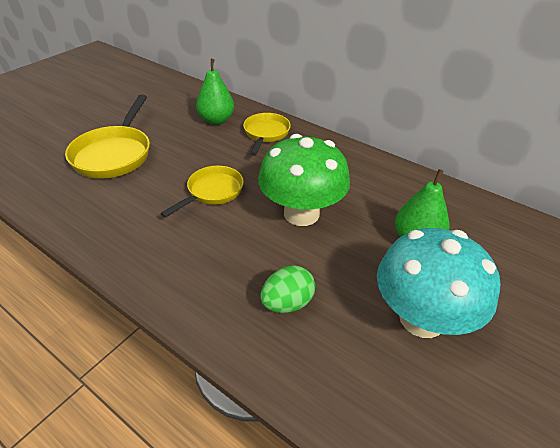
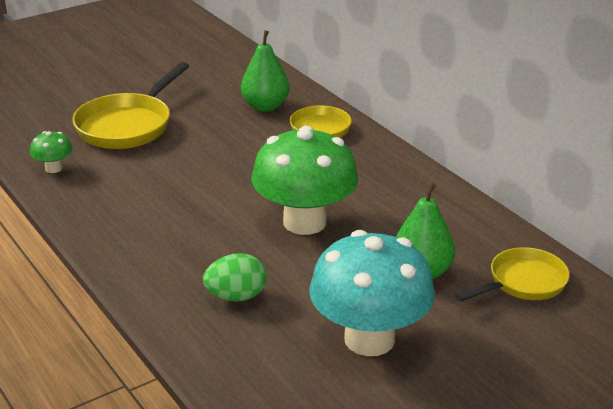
camera: 20 degrees right, 10 degrees down
(63, 206) = (53, 168): none -> green mushroom
(212, 192) = (216, 183): yellow pan -> yellow pan (523, 283)

